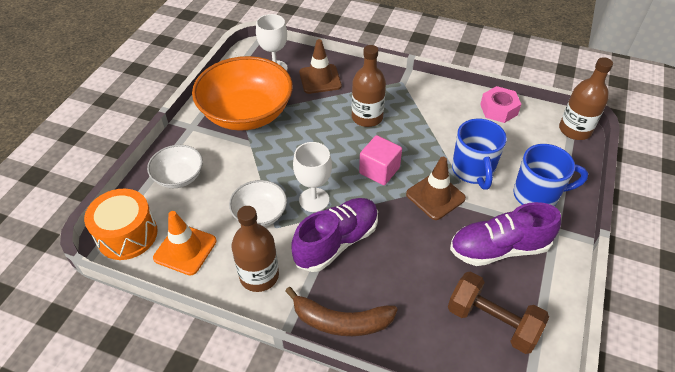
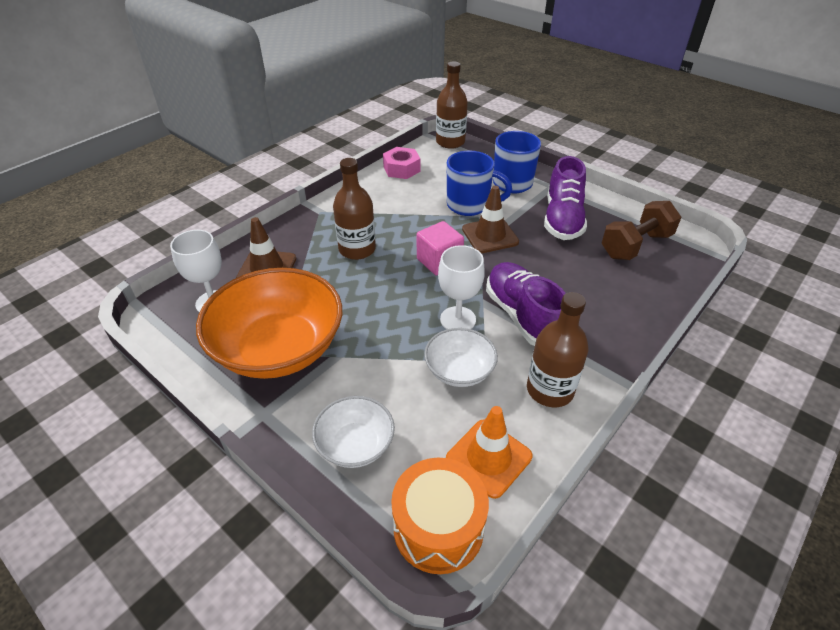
camera: 70 degrees left, 5 degrees down
(341, 321) = (621, 337): brown banana -> none

